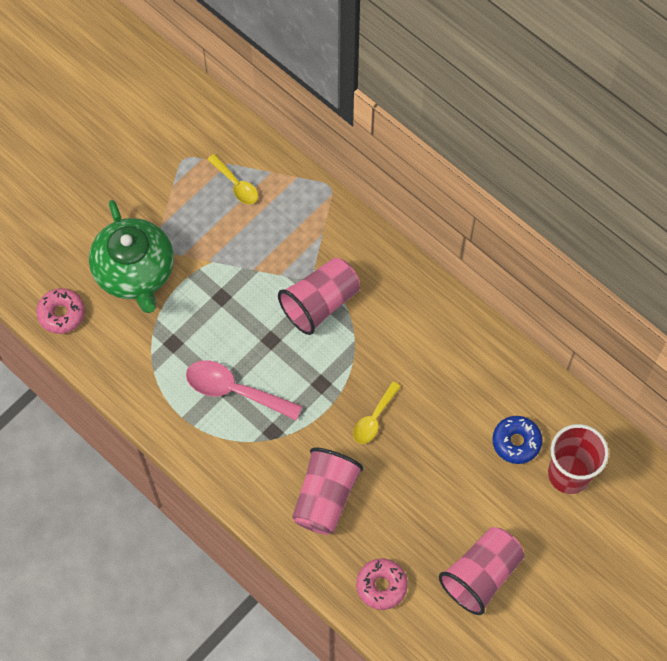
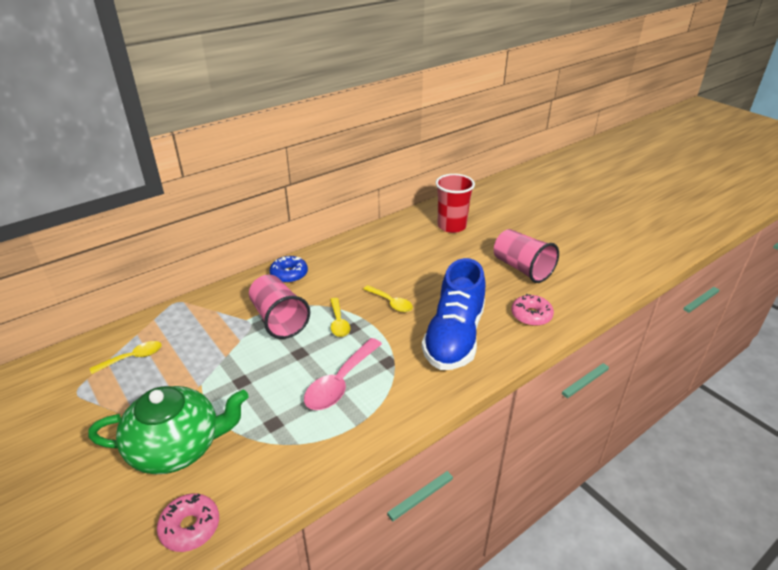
camera: 80 degrees left, 30 degrees down
(325, 498) = (454, 337): pink cup -> blue shoe
(327, 368) = (338, 322): none -> yellow spoon
(516, 442) = (425, 242): blue donut -> blue donut (289, 274)

